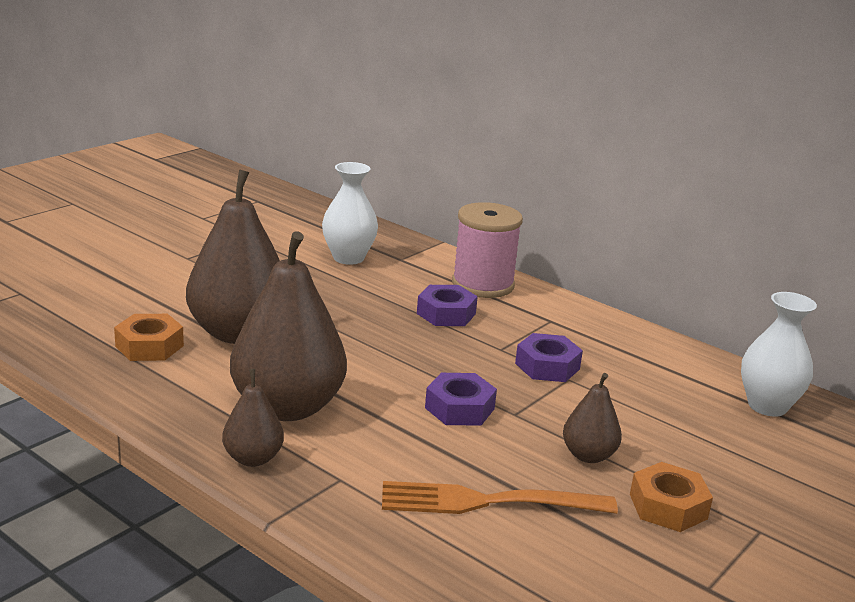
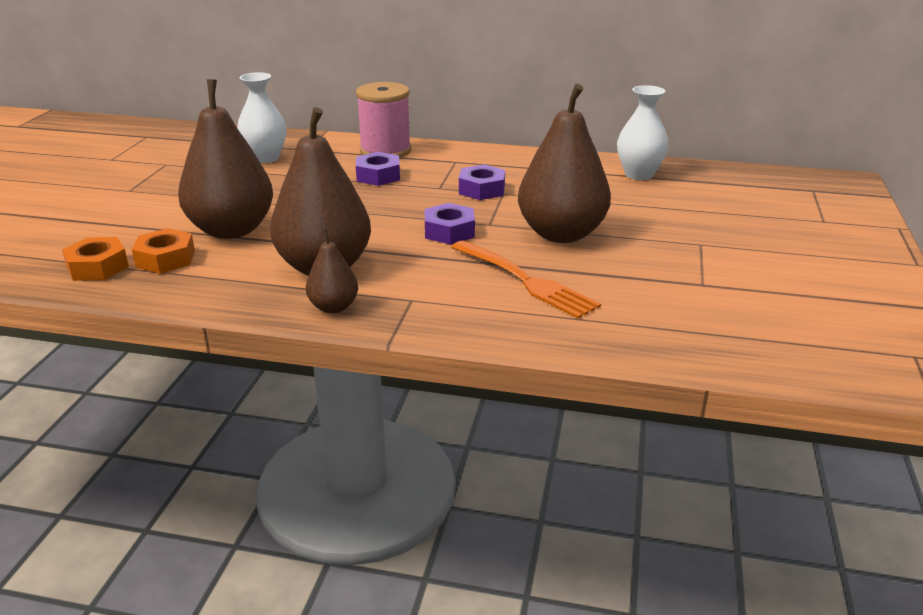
camera: 25 degrees left, 5 degrees up
(487, 502) = (525, 281): orange fork -> orange fork turned 105 degrees counterclockwise
(588, 455) = (561, 234): brown pear -> brown pear, size x2.05
(668, 506) = (637, 247): orange nut -> orange nut (97, 267)

